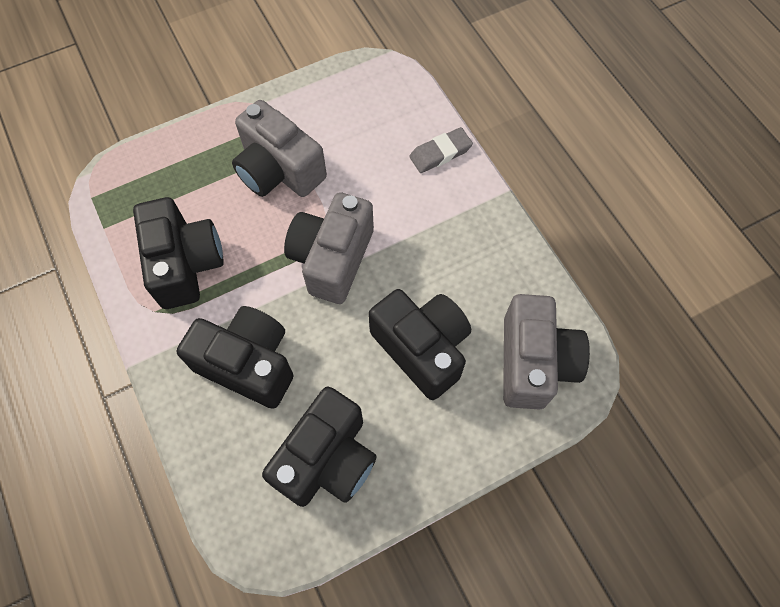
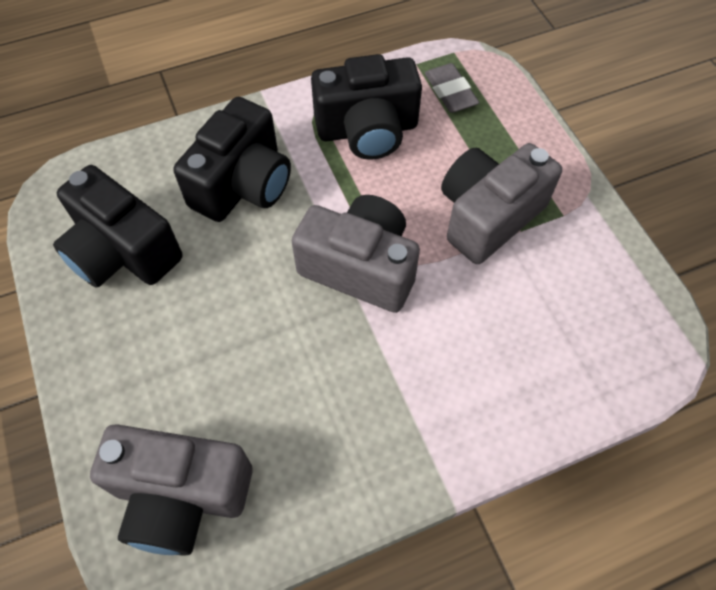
camera: 95 degrees right, 5 degrees down
(422, 348) = (227, 357): black camera -> none
(440, 153) = (518, 412): grey eraser -> grey eraser (450, 92)

